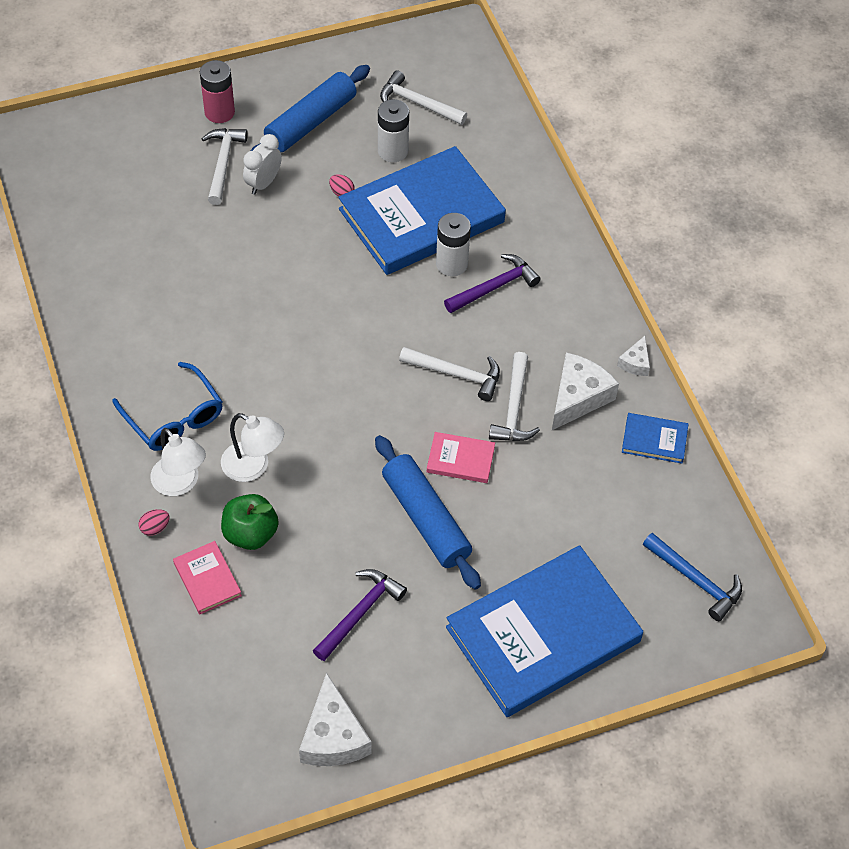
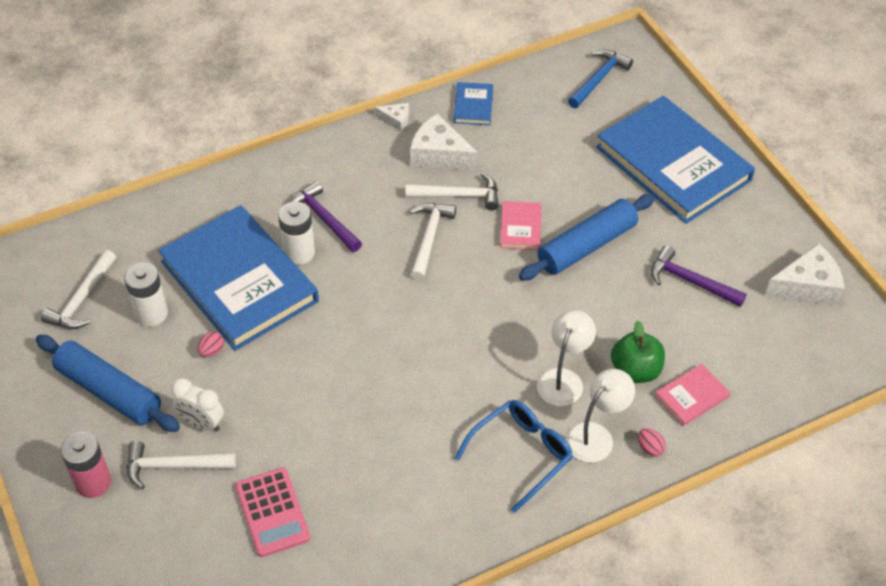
camera: 95 degrees left, 5 degrees down
(160, 227) = (272, 512): none -> pink calculator

